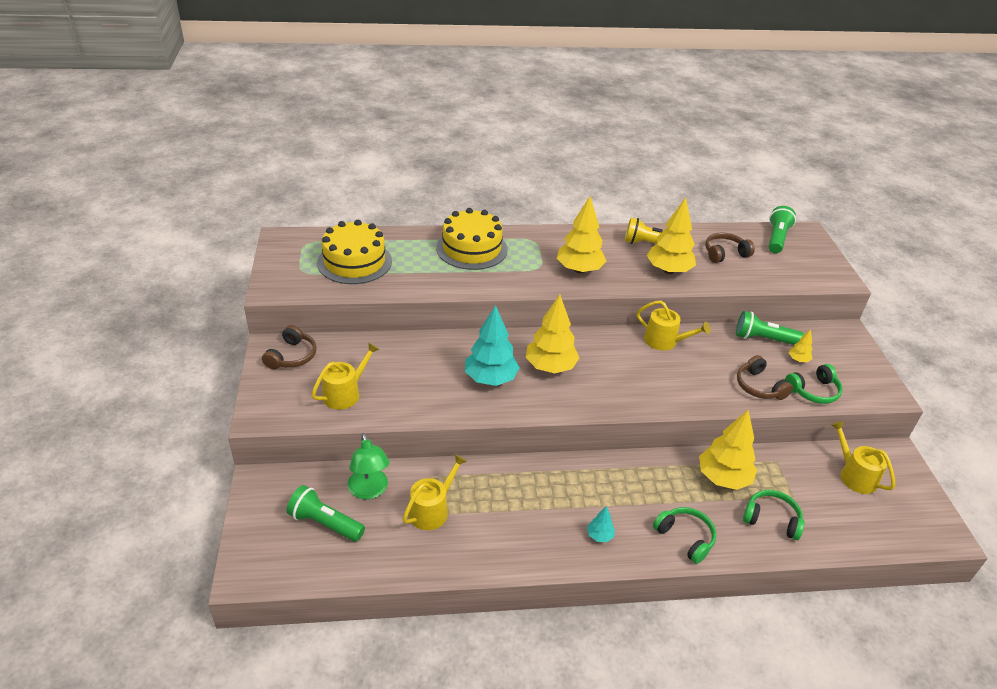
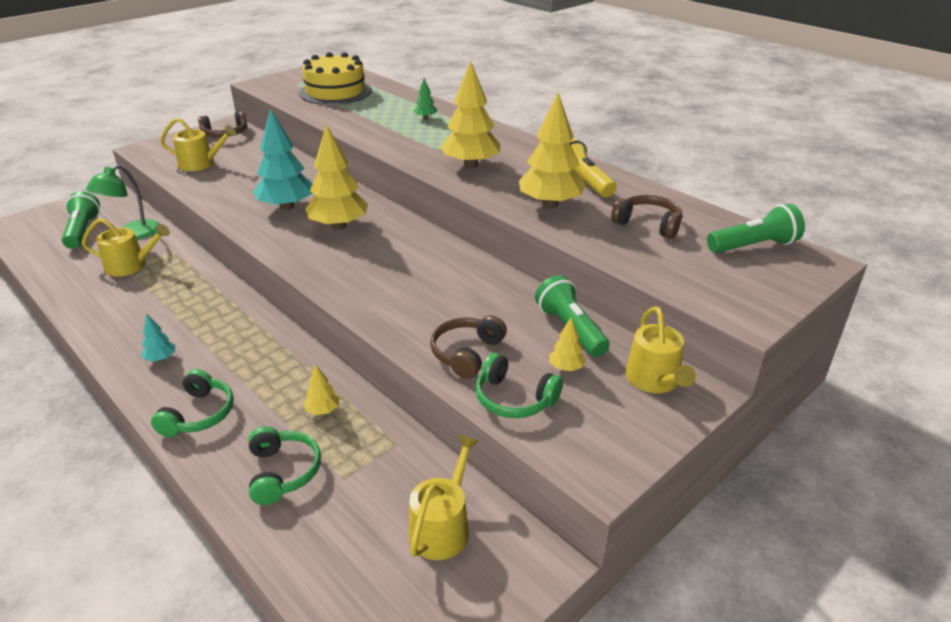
camera: 55 degrees right, 5 degrees down
(472, 248) = (425, 118): yellow cake -> green tree
(664, 341) = (467, 268): yellow watering can -> yellow watering can (655, 380)
(723, 478) = (323, 410): yellow tree -> yellow tree, size x0.45

